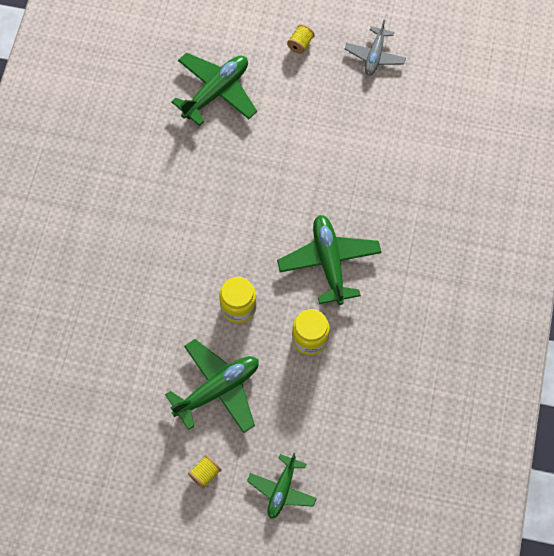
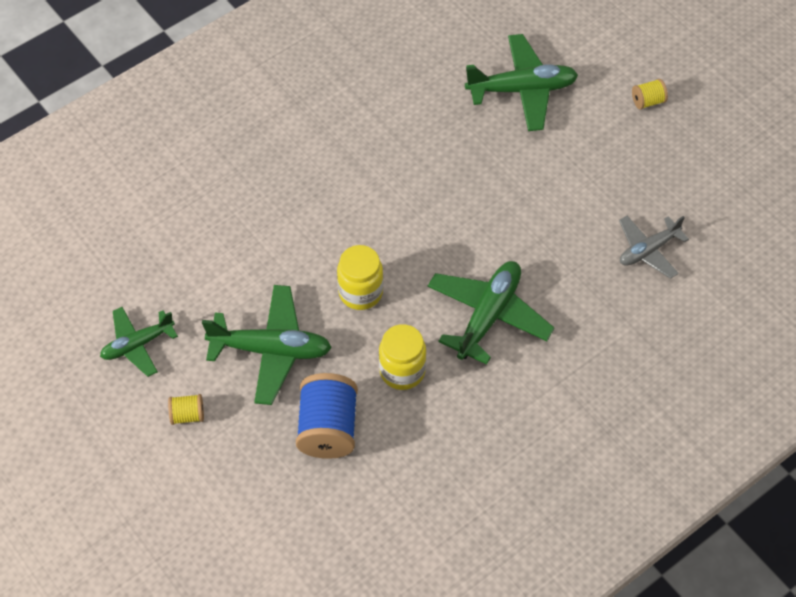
camera: 40 degrees right, 10 degrees down
(282, 489) = (244, 486): green plane -> green plane (137, 345)
(299, 412) = (328, 428): none -> blue spool
(374, 56) = (716, 161): grey plane -> grey plane (648, 250)

